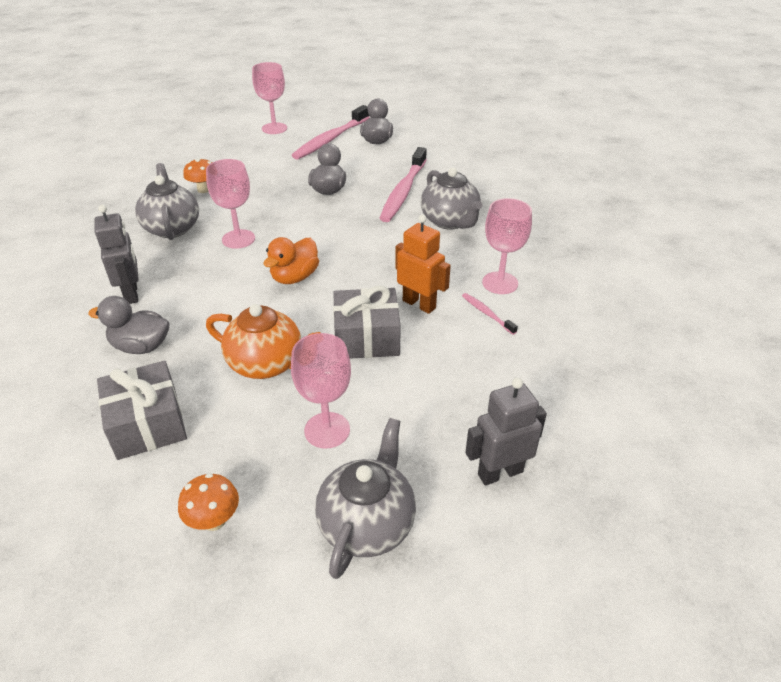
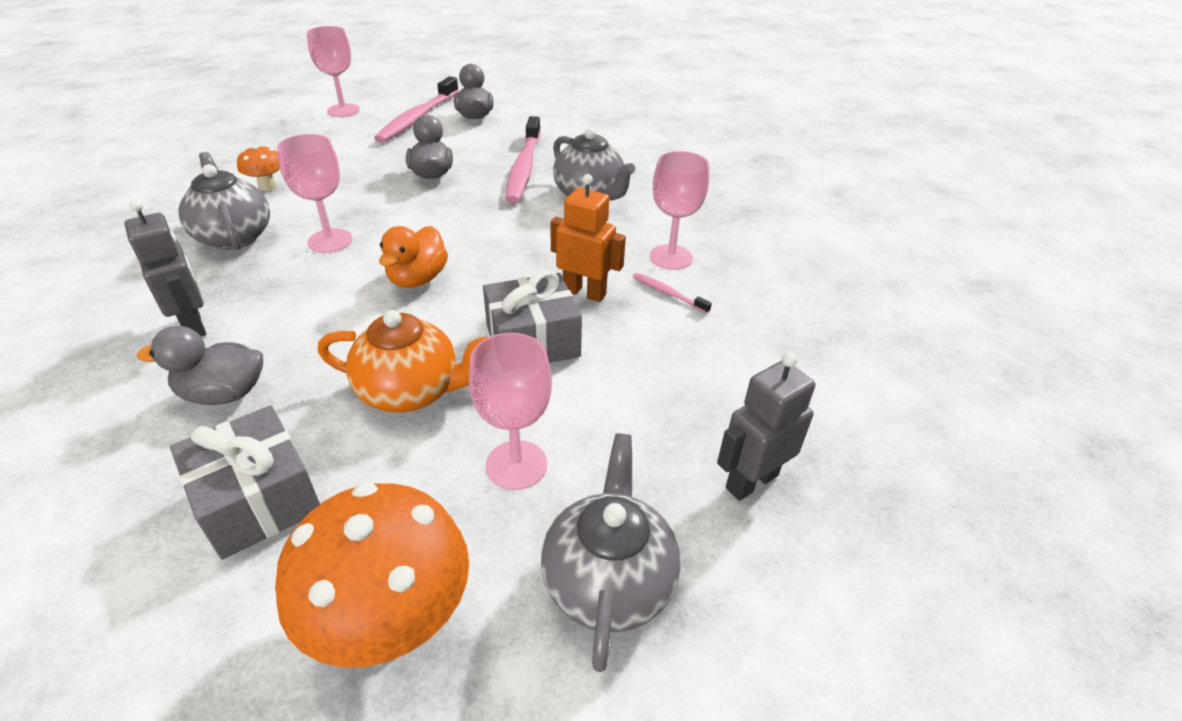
camera: 15 degrees left, 0 degrees up
(214, 520) = (392, 621): orange mushroom -> orange mushroom, size x2.01

